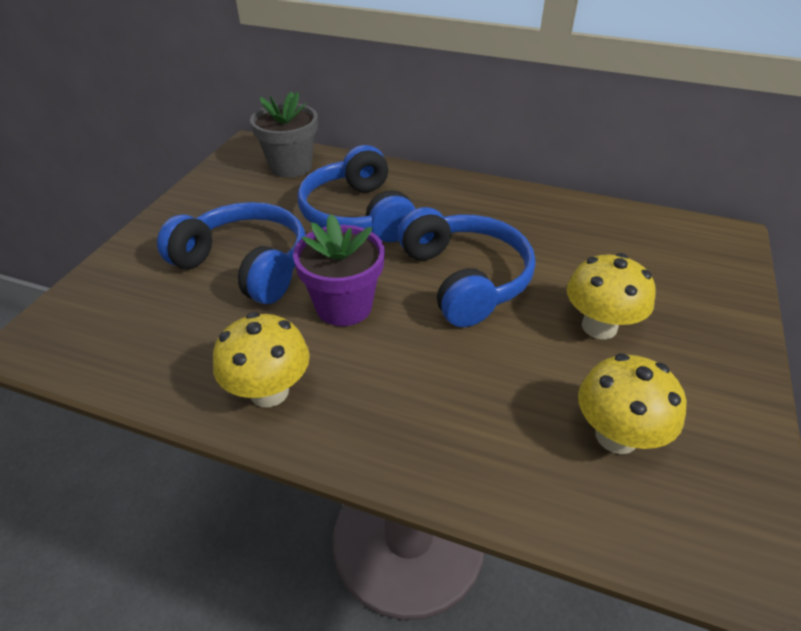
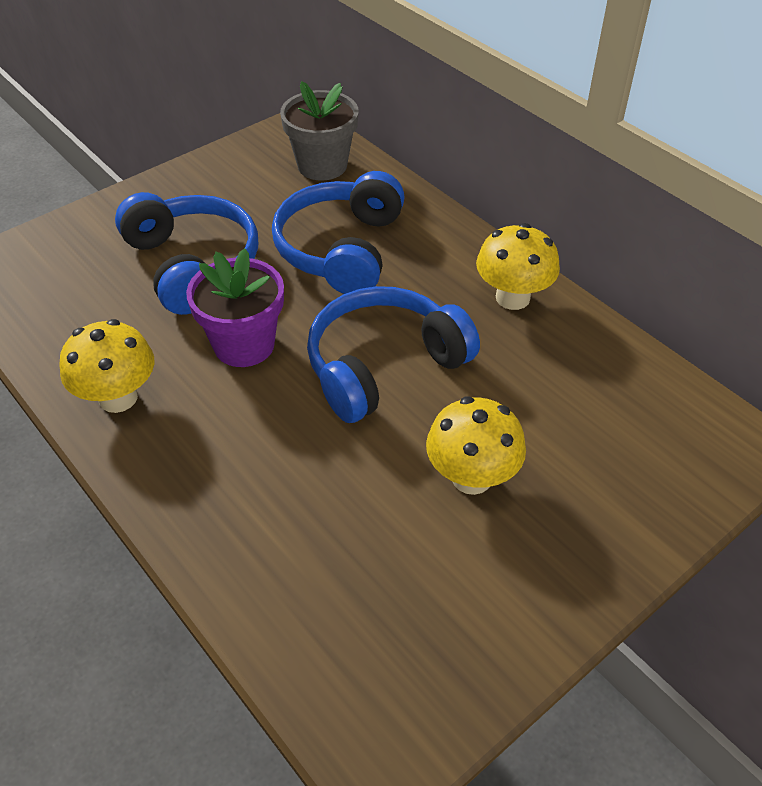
camera: 30 degrees right, 5 degrees up
(465, 279) = (383, 366): blue headphones -> blue headphones turned 135 degrees counterclockwise
(616, 436) = (376, 587): yellow mushroom -> yellow mushroom (512, 298)

